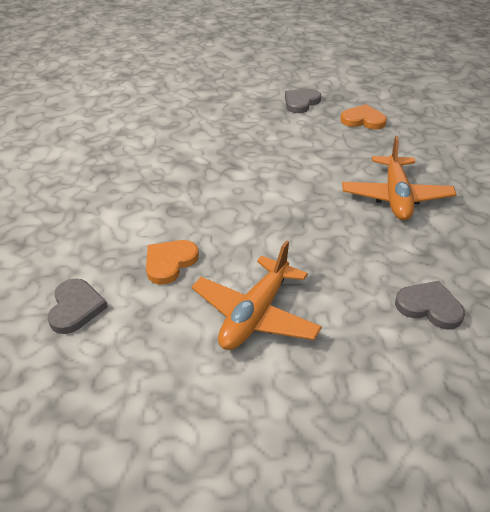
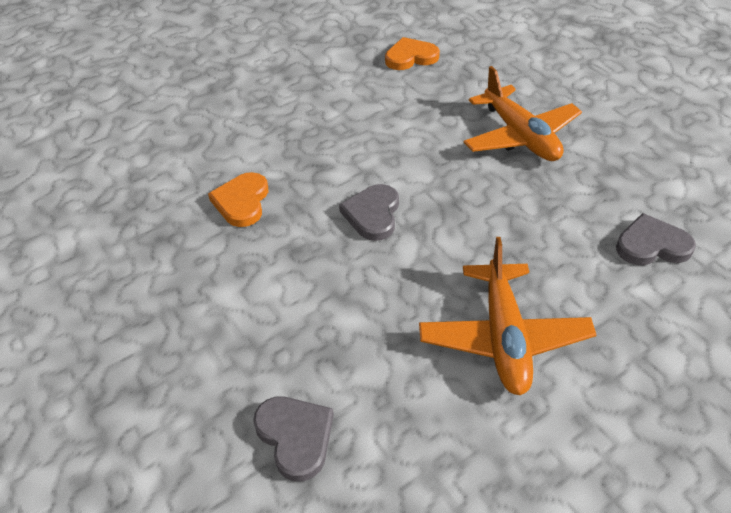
camera: 30 degrees left, 5 degrees up
(170, 262) = (355, 322): orange heart -> orange heart (242, 202)
(301, 102) = (324, 58): grey heart -> grey heart (373, 214)

